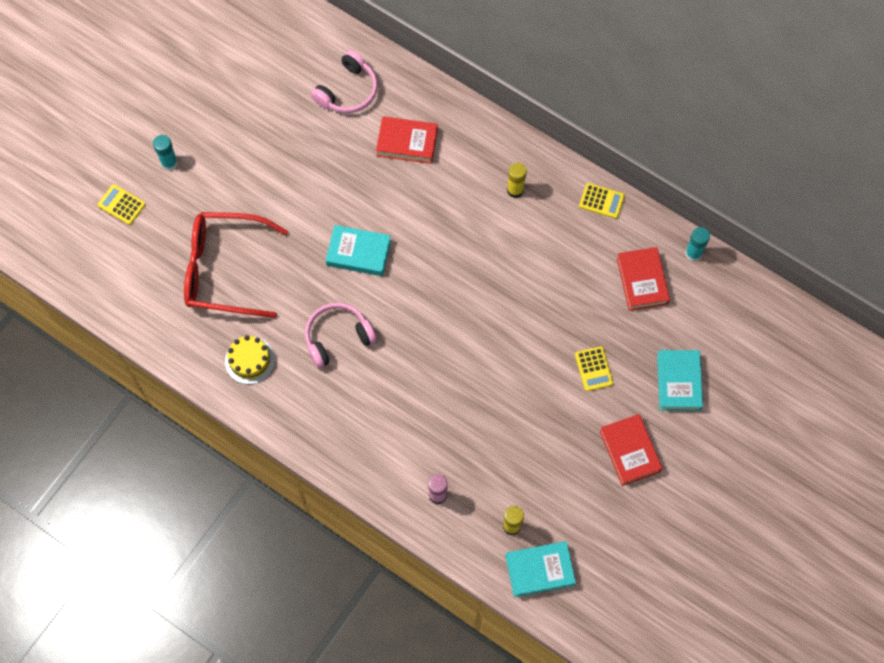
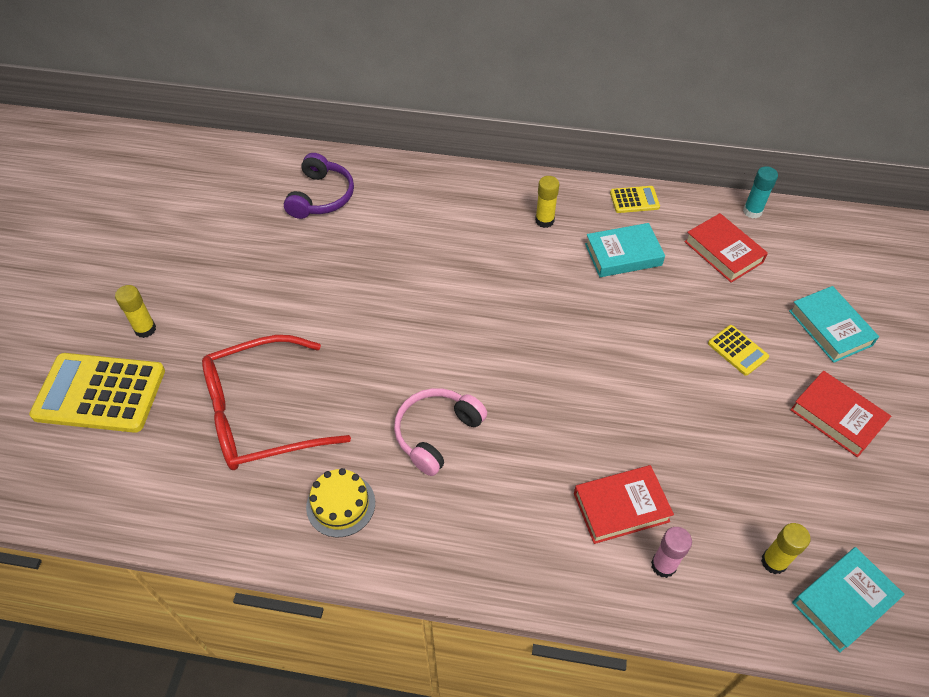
camera: 25 degrees left, 15 degrees down
(121, 205) = (100, 393): yellow calculator -> yellow calculator, size x2.12
(169, 163) = (145, 329): turquoise glue stick -> yellow glue stick
(348, 91) = (321, 196): pink headphones -> purple headphones
(358, 253) = (413, 337): turquoise book -> turquoise book (623, 255)
(407, 142) = (408, 219): red book -> red book (621, 507)

